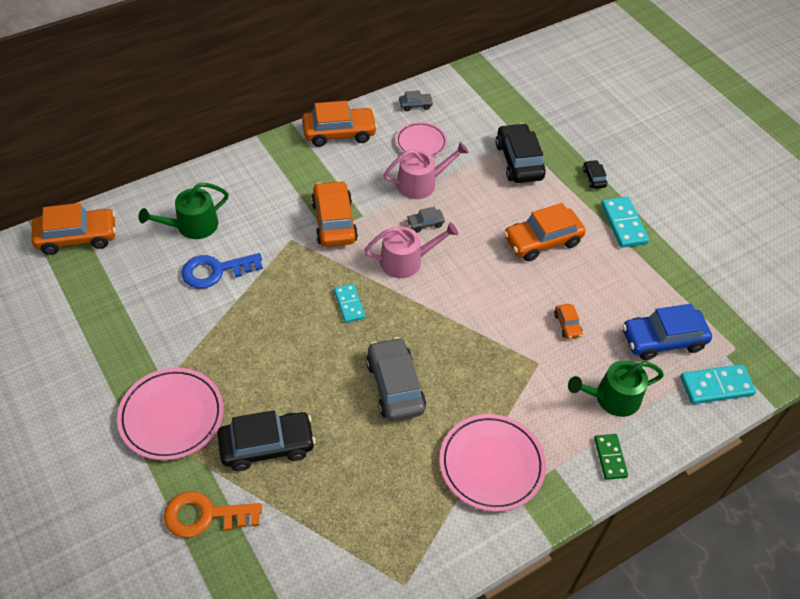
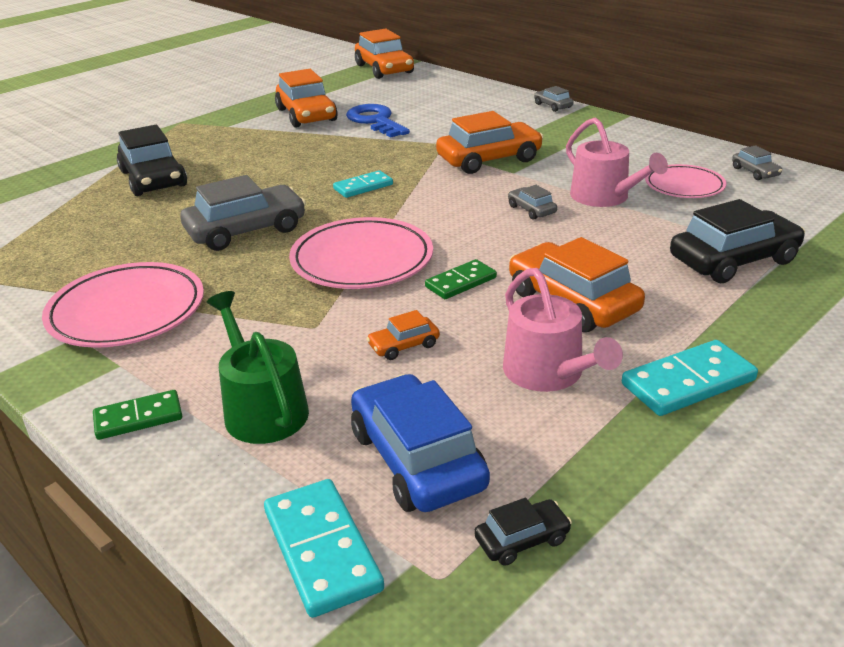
camera: 80 degrees right, 20 degrees down
(171, 416) = (186, 135): pink plate -> pink plate (362, 260)
(192, 226) = (429, 102): green watering can -> none
(204, 515) = (72, 167): orange key -> none
(247, 155) = (553, 106): none -> grey car
(339, 133) = (642, 139): orange car -> orange car (306, 115)
(406, 261) = (455, 208): pink watering can -> pink watering can (549, 373)
(507, 283) = (461, 282): none -> green domino
(594, 178) = (776, 336): black car -> black car (522, 540)

